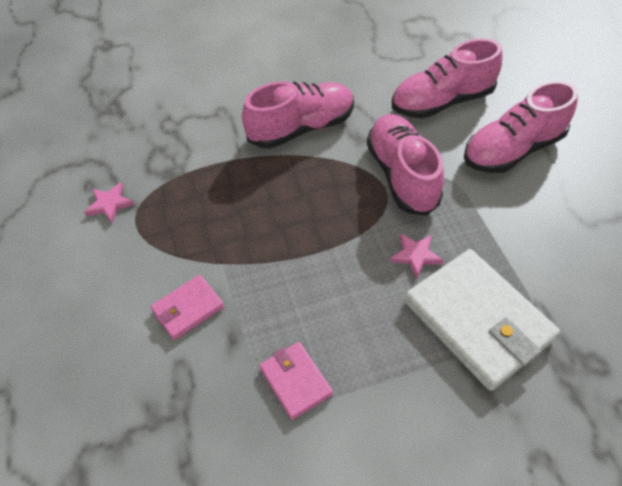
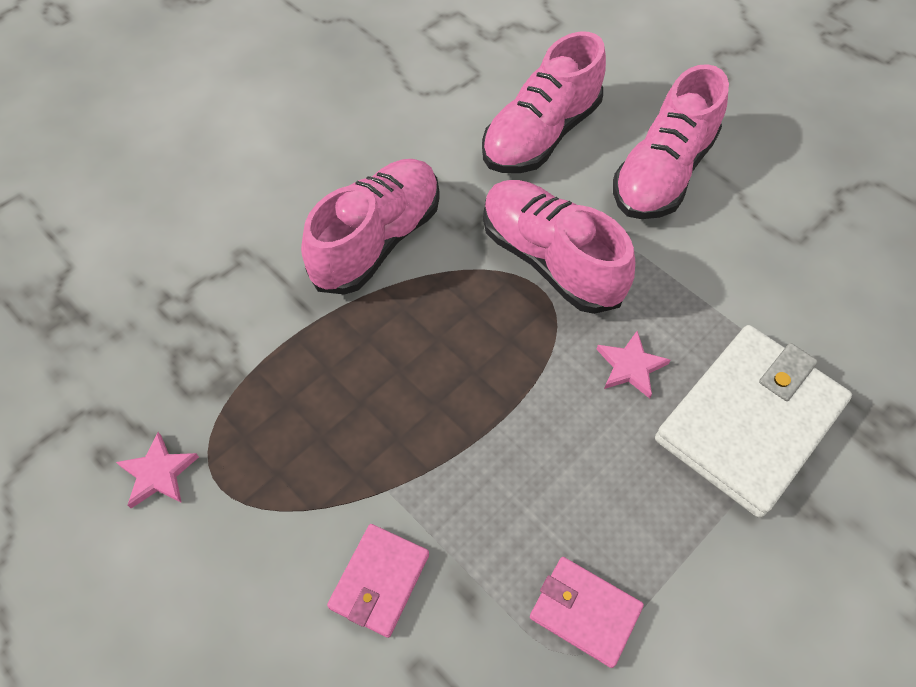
camera: 30 degrees left, 5 degrees up
(477, 320) = (749, 422): white wallet -> white wallet turned 75 degrees counterclockwise

